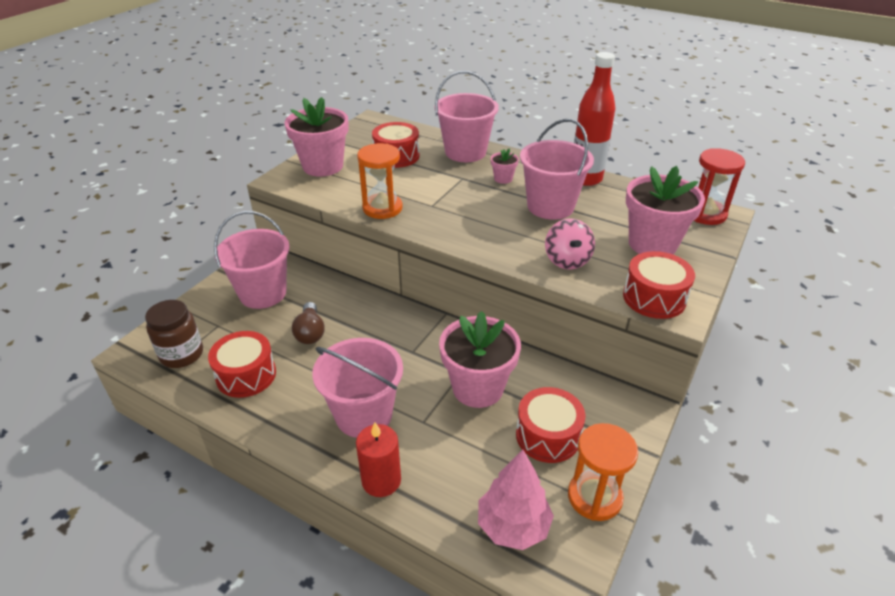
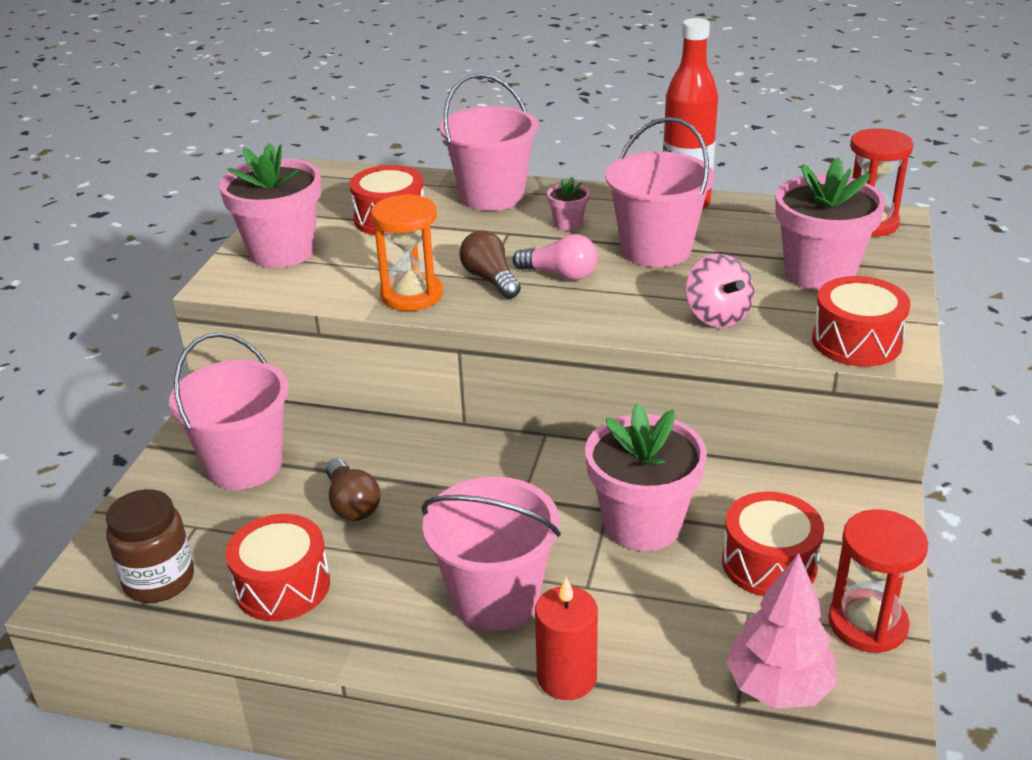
camera: 15 degrees left, 5 degrees down
(435, 207) = (490, 279): none -> brown light bulb
(480, 212) = (560, 275): none -> pink light bulb
(594, 497) = (867, 624): orange hourglass -> red hourglass

